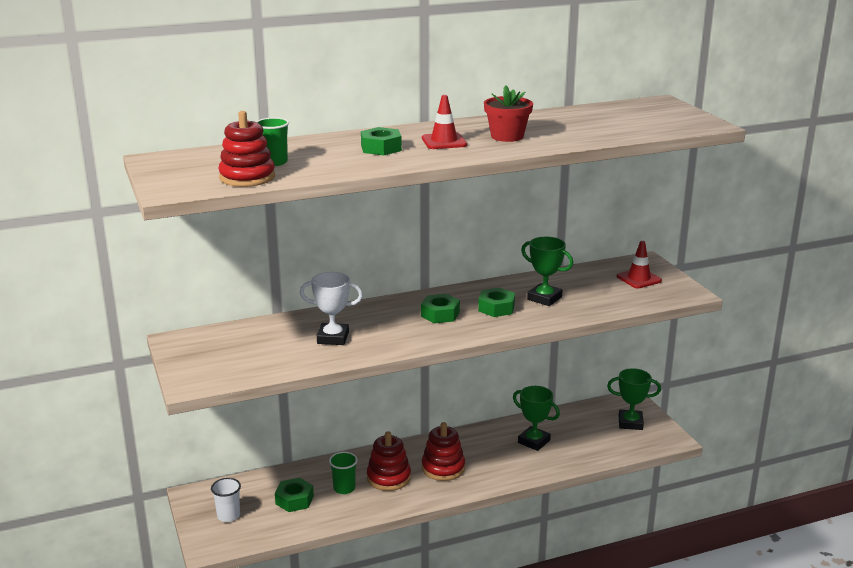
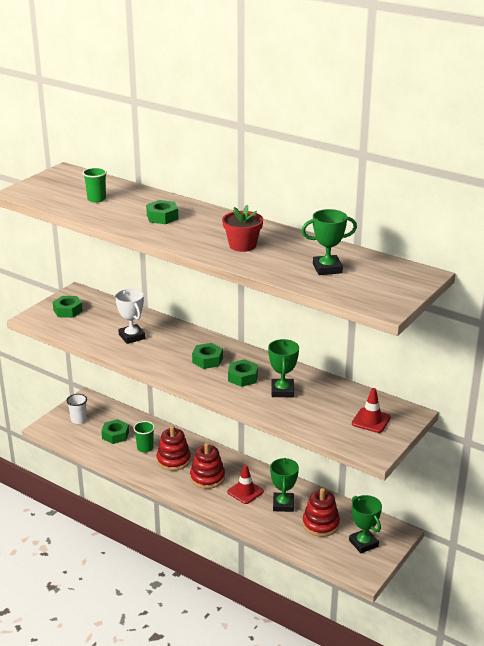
camera: 55 degrees right, 5 degrees up
(212, 357) = (68, 311): none -> green nut
(247, 177) = (62, 201): red stacking toy -> red stacking toy (320, 524)
(444, 141) = (202, 230): red traffic cone -> red traffic cone (245, 492)
(605, 123) = (327, 268): none -> green trophy

